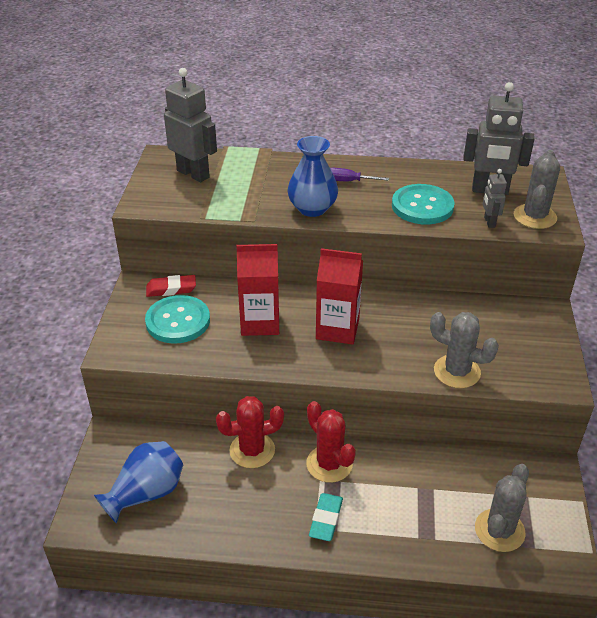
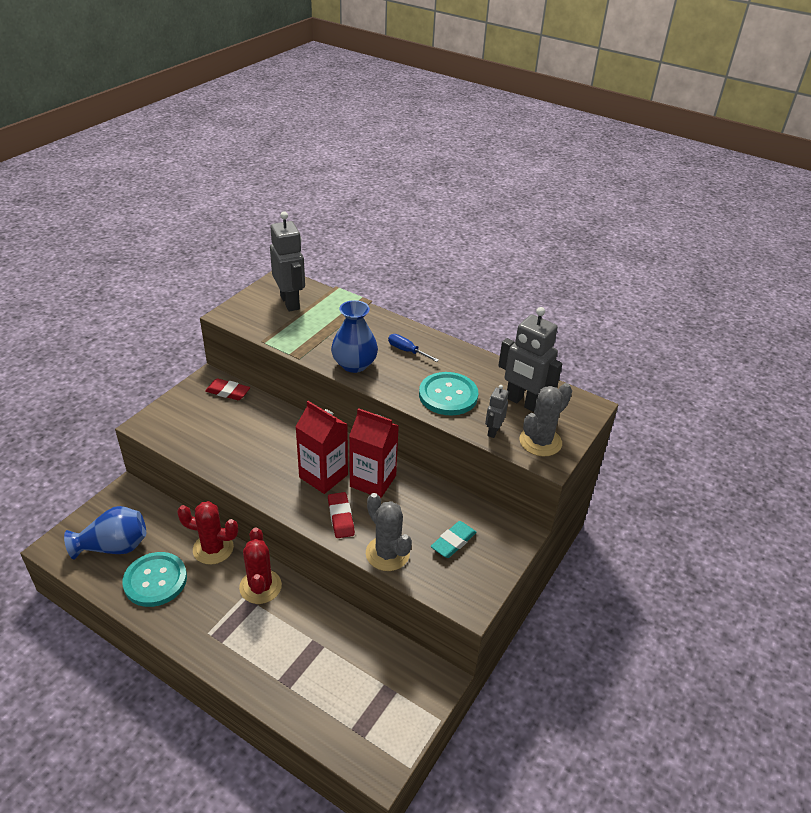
camera: 25 degrees right, 0 degrees up
(178, 321) = (210, 420): turquoise button -> turquoise button (155, 580)
(260, 322) = (269, 446): red carton -> red carton (373, 481)
(326, 519) = (221, 629): turquoise eraser -> turquoise eraser (453, 542)
(348, 181) = (407, 351): purple screwdriver -> blue screwdriver
(387, 358) = (341, 517): none -> red eraser
(499, 530) = (347, 708): grey cactus -> none

